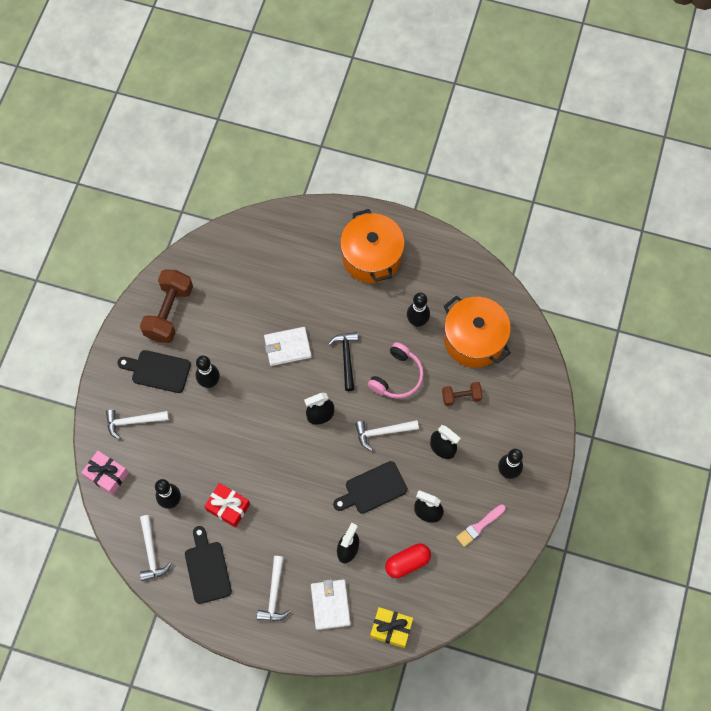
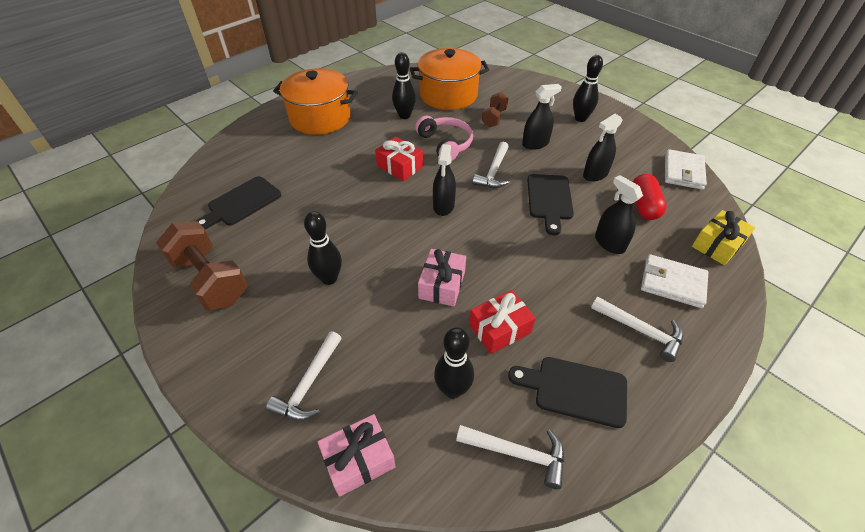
camera: 60 degrees left, 20 degrees down
(158, 371) = (268, 323): black cutting board -> black cutting board (241, 203)
(244, 454) = (442, 285): none -> pink gift
(287, 347) = (350, 200): white wallet -> white wallet (683, 172)
(346, 358) = (400, 166): black hammer -> red gift
(479, 526) = (625, 150): pink brush -> none

